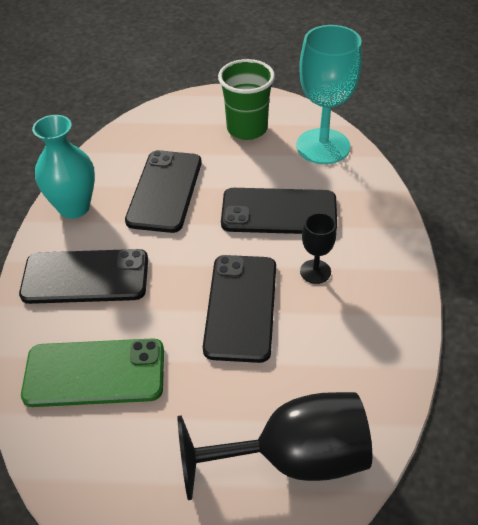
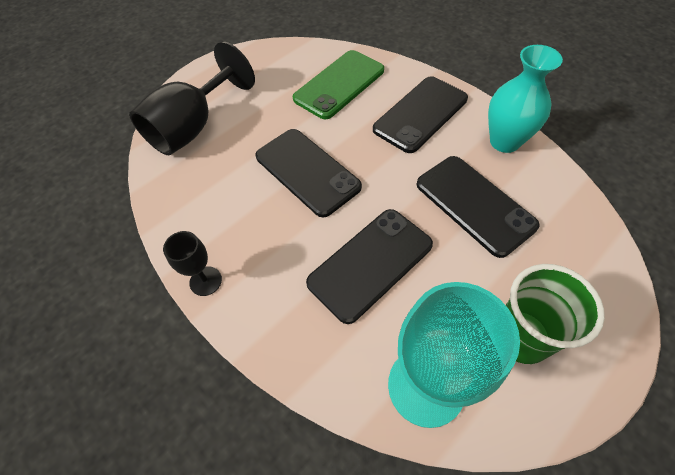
camera: 135 degrees right, 10 degrees up
(315, 271) = (286, 236): black goblet -> black goblet (205, 281)

